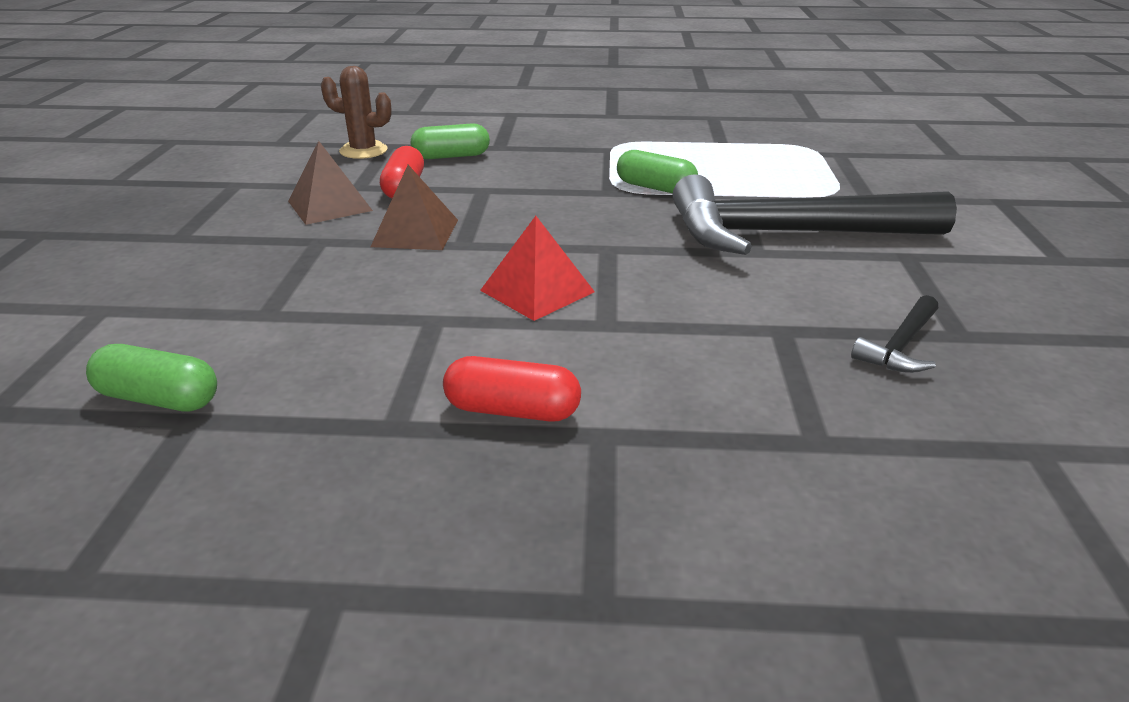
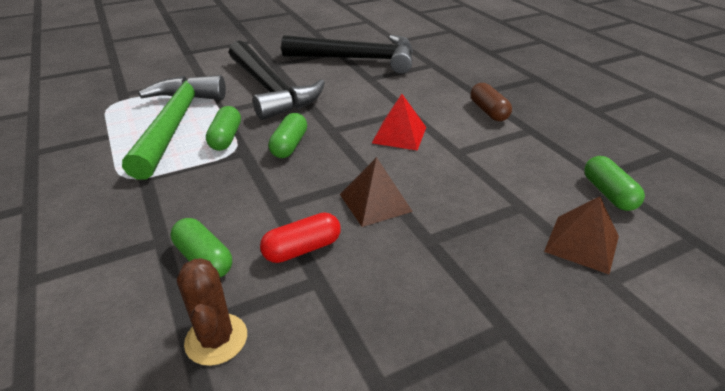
camera: 120 degrees left, 5 degrees up
(329, 206) = (370, 272): brown pyramid -> brown pyramid (582, 243)
(512, 410) = (488, 111): red capsule -> brown capsule
(596, 216) = (289, 145): none -> green capsule
(722, 170) = (175, 124): none -> green hammer
(900, 346) = (358, 59): black hammer -> black hammer, size x2.43

